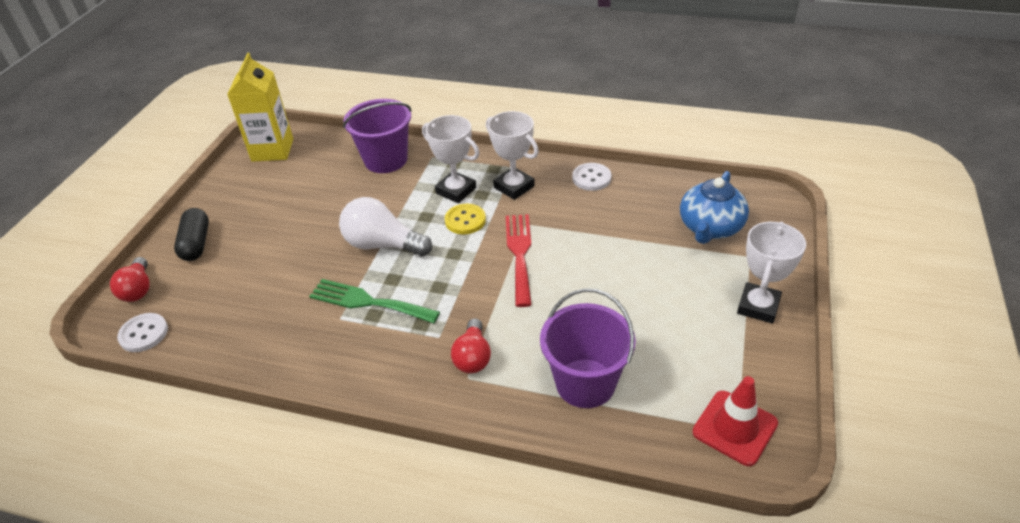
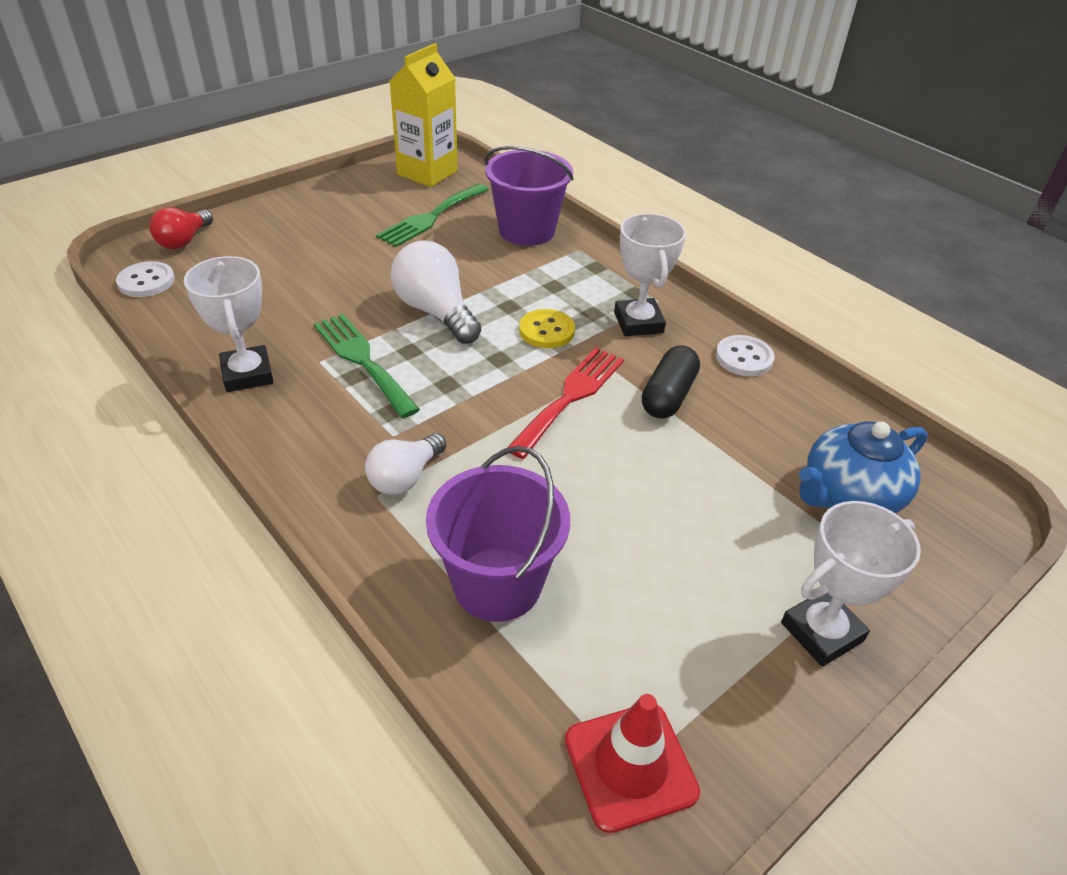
camera: 30 degrees right, 0 degrees up
(196, 243) = (272, 225): black capsule -> black capsule (668, 396)
(310, 181) = (431, 217): none -> green fork
(456, 190) = (568, 295): white trophy -> white trophy (247, 374)
(473, 357) = (405, 477): red light bulb -> white light bulb

